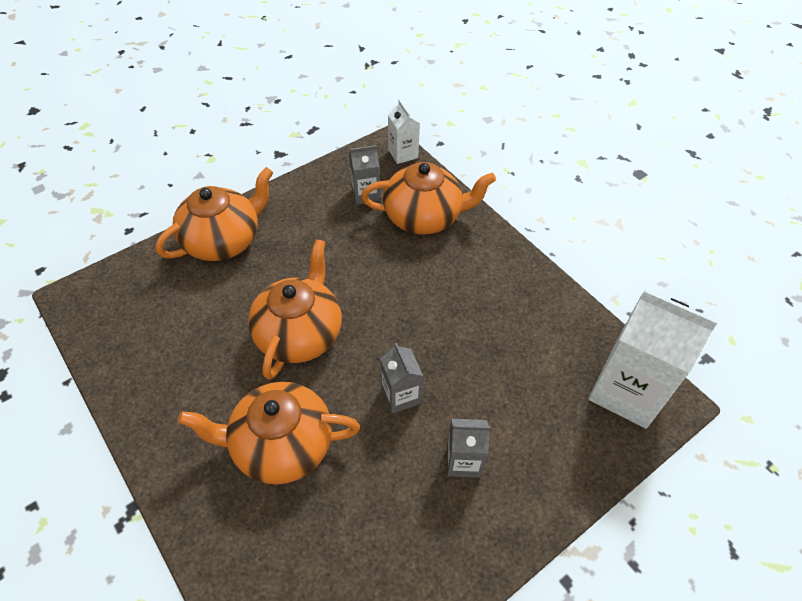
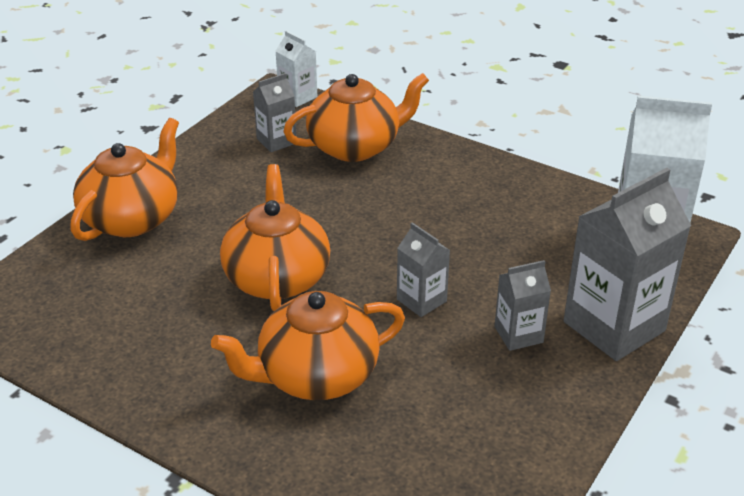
camera: 20 degrees left, 15 degrees down
(551, 481) = (614, 326): none -> grey carton

